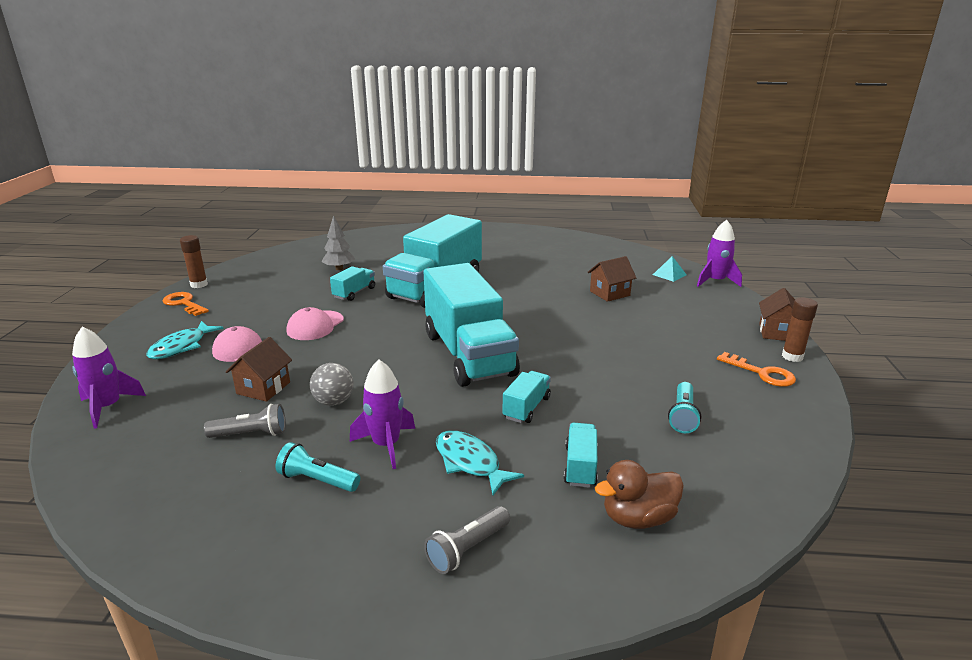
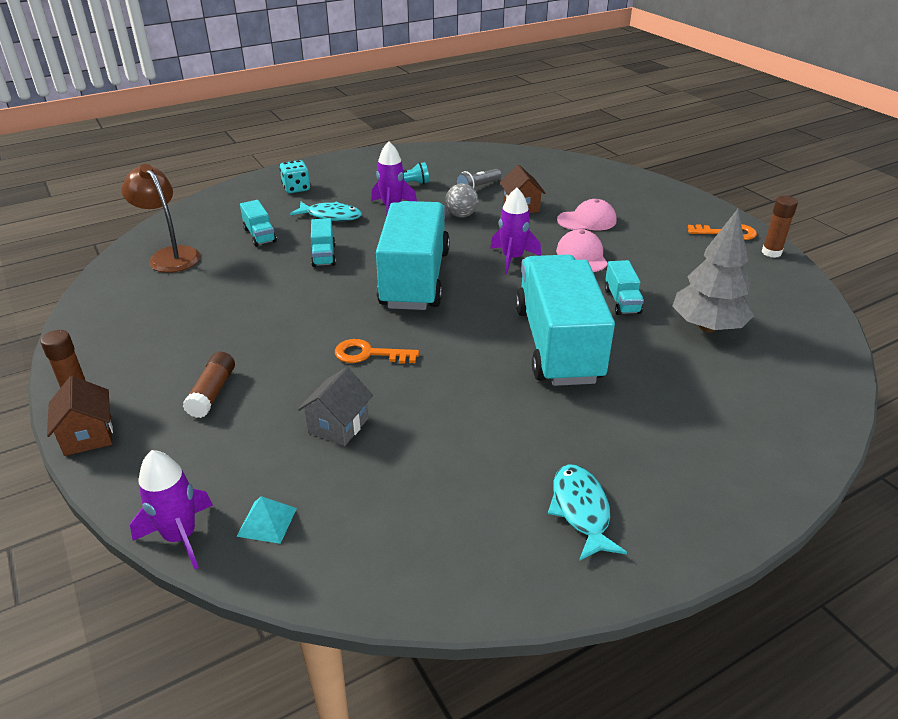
camera: 145 degrees right, 10 degrees up
(108, 407) = (583, 171): purple rocket -> purple rocket (512, 259)
(181, 347) = (634, 208): turquoise fish -> turquoise fish (581, 510)
(339, 268) = (707, 327): grey tree -> grey tree, size x1.65
(467, 549) = (296, 188): grey flashlight -> turquoise dice
(469, 354) = (415, 279): turquoise truck -> turquoise truck turned 60 degrees clockwise
(610, 293) = (338, 425): brown house -> grey house
(638, 518) = (211, 224): brown duck -> none
(683, 416) = (195, 290): turquoise flashlight -> none
(685, 330) = (212, 392): none -> brown glue stick
(708, 478) = (170, 255): none -> brown lamp
(762, 373) = (119, 360): orange key -> orange key (369, 354)

